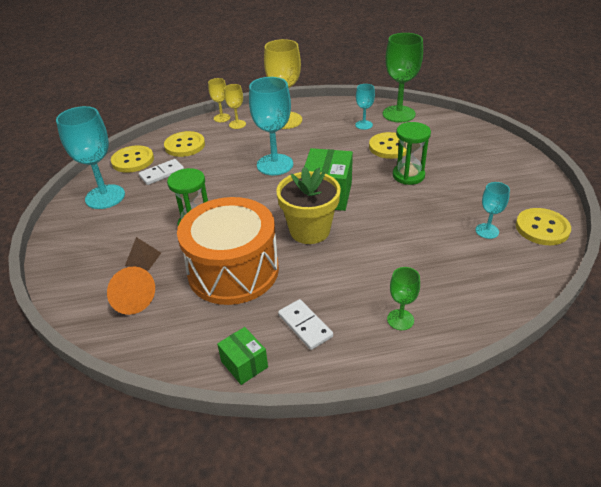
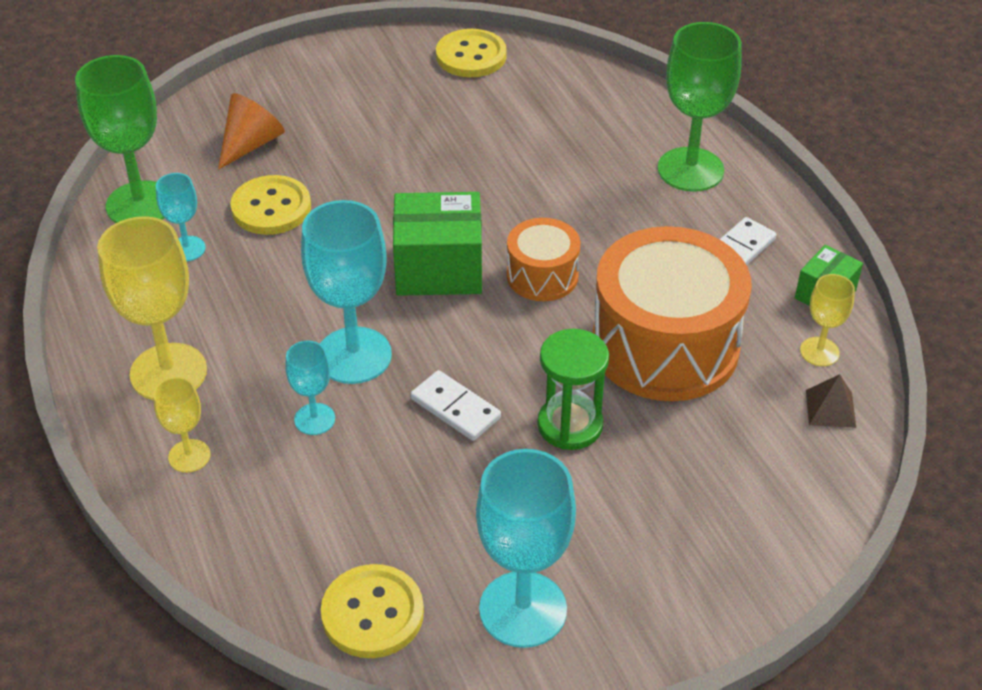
camera: 105 degrees left, 5 degrees up
(131, 299) = (774, 452): orange cone -> orange cone (251, 144)
(143, 259) = (681, 470): brown pyramid -> brown pyramid (830, 408)
(162, 174) = (417, 535): white domino -> white domino (455, 408)
(185, 145) = (294, 530): yellow button -> none
(222, 118) = (157, 495): yellow goblet -> yellow goblet (819, 352)
(309, 230) = (542, 276): yellow flower pot -> orange drum
(400, 319) = (690, 169): green goblet -> green goblet, size x1.92
(408, 175) = (363, 180): green hourglass -> none
(487, 231) = (490, 101): turquoise goblet -> turquoise goblet (314, 419)

